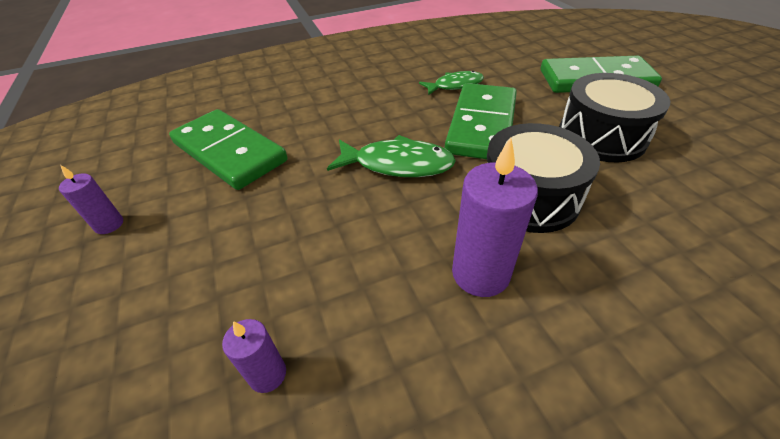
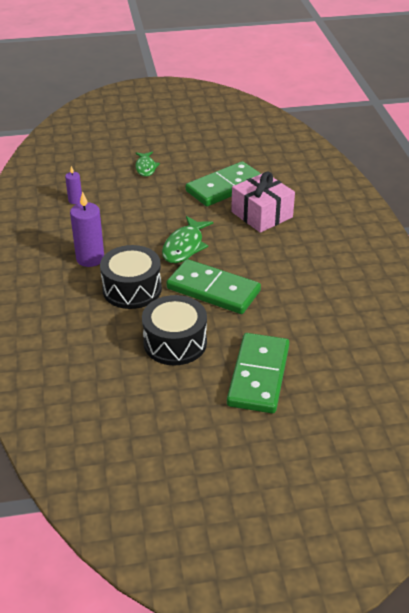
camera: 100 degrees right, 5 degrees down
(109, 225) = (177, 157): purple candle -> none
(303, 112) = (262, 214): none -> pink gift
(455, 85) = (276, 290): green fish -> green fish (146, 167)

